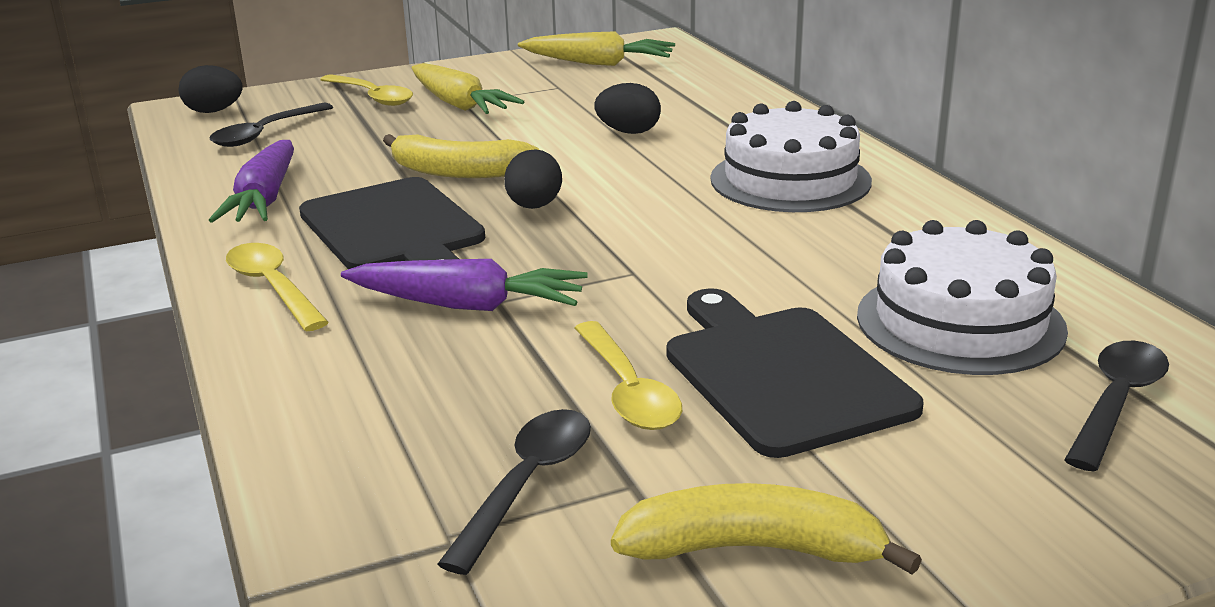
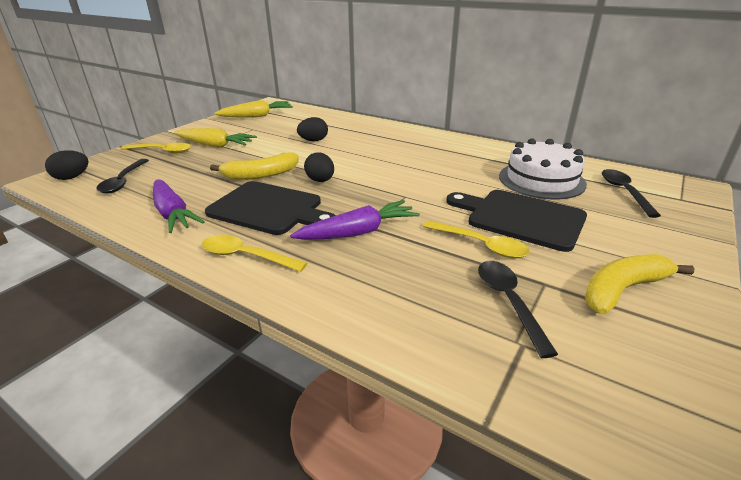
camera: 35 degrees left, 5 degrees up
(790, 180) = (406, 145): white cake -> none

